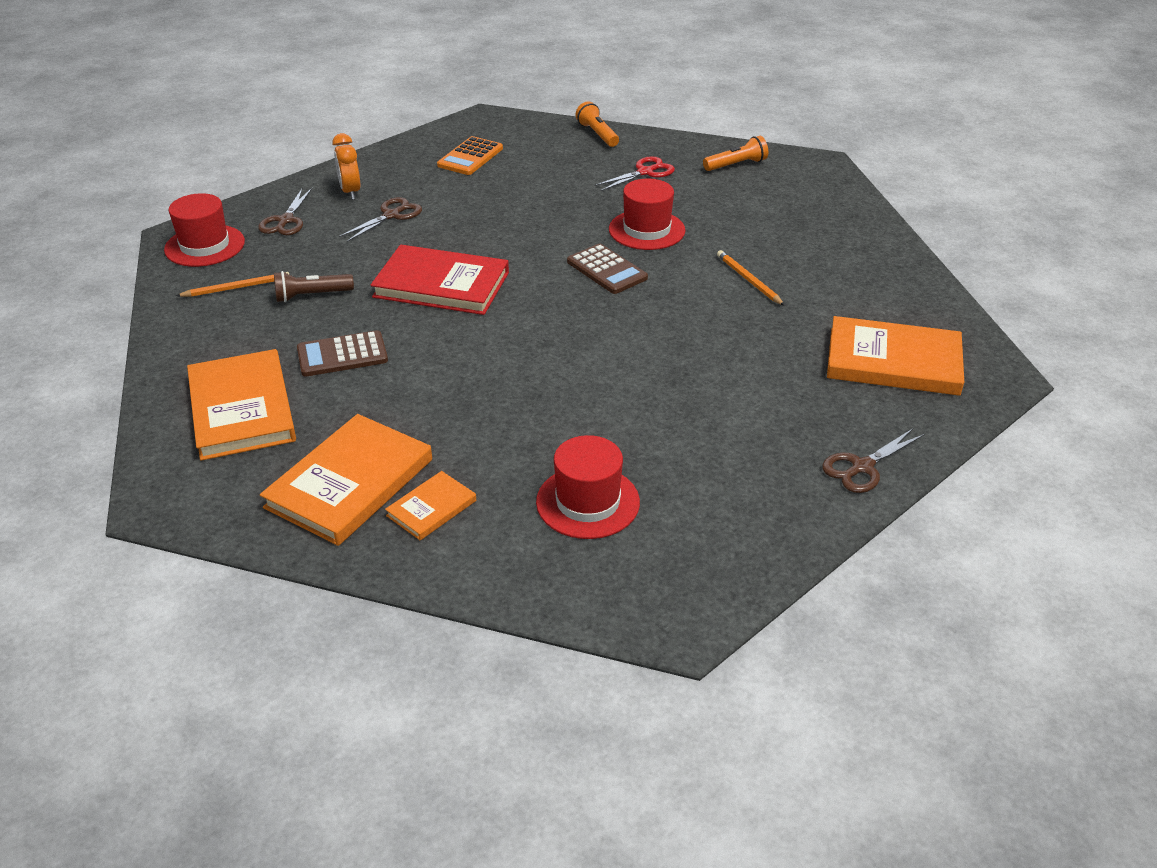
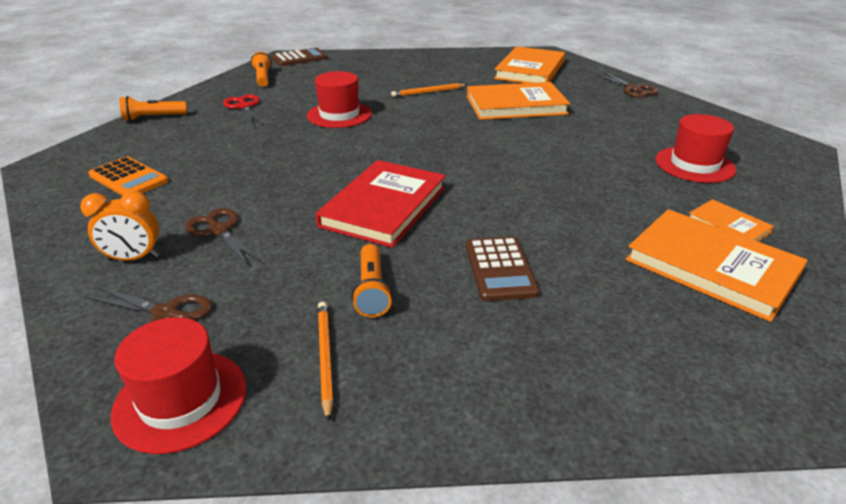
camera: 80 degrees left, 5 degrees down
(242, 409) = (603, 343): orange book -> orange book (516, 105)
(312, 296) = (372, 290): brown flashlight -> orange flashlight
(607, 270) = (392, 133): brown calculator -> brown calculator (299, 58)

